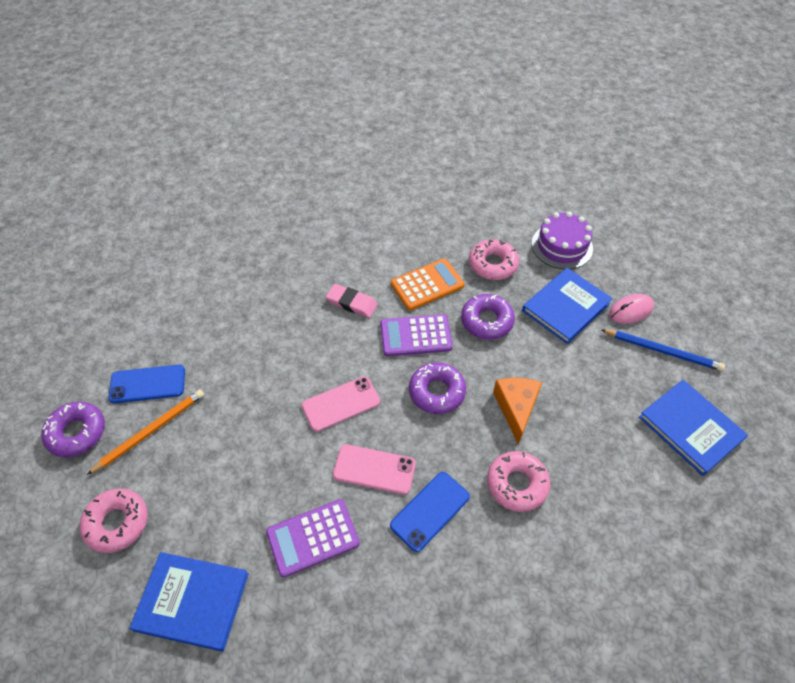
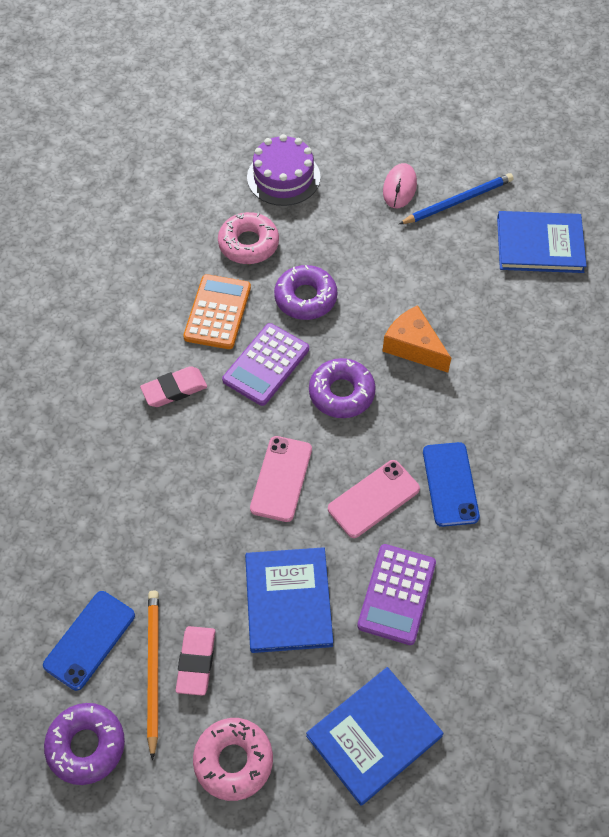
camera: 50 degrees left, 5 degrees up
(172, 451) = (196, 662): none -> pink eraser
(517, 484) = (482, 402): pink donut -> none
(566, 307) = (350, 229): blue book -> blue book (288, 601)

